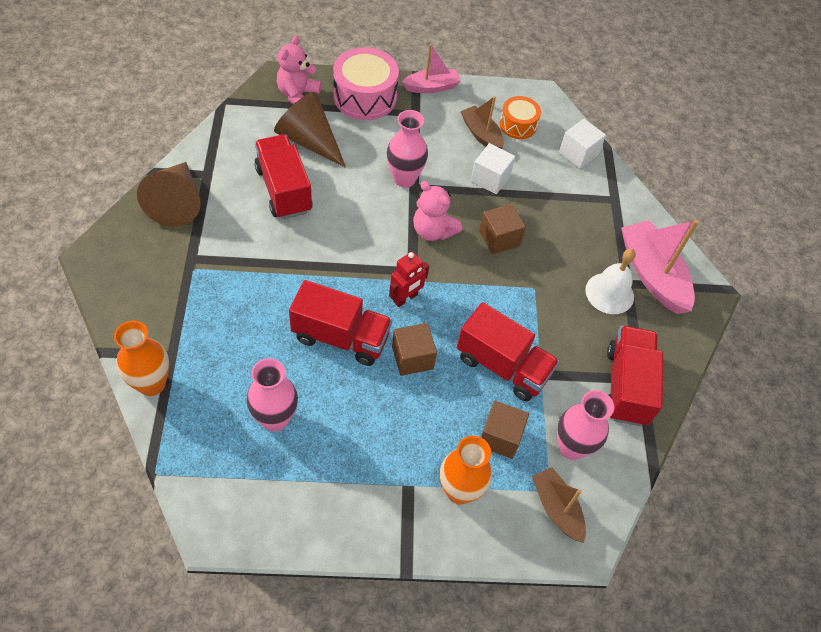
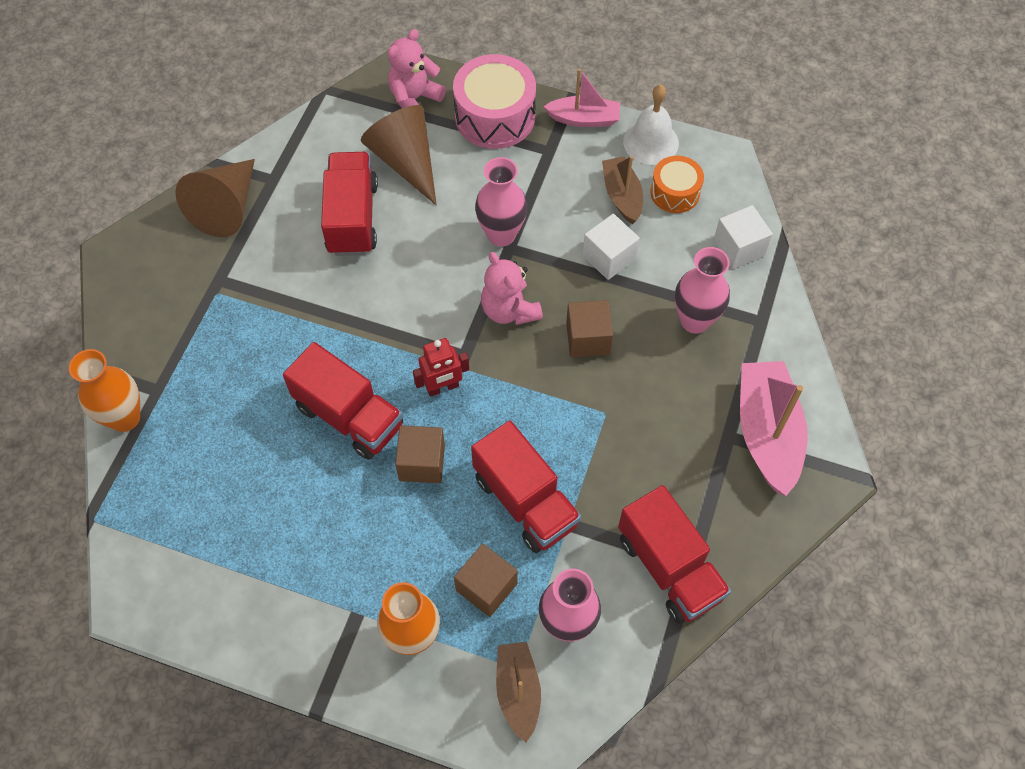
camera: 25 degrees right, 5 degrees up
(275, 419) = (240, 494): pink vase -> pink vase (694, 321)
(609, 293) = (699, 443): white bell -> white bell (651, 142)
(626, 386) = (669, 567): red truck -> red truck turned 120 degrees clockwise

